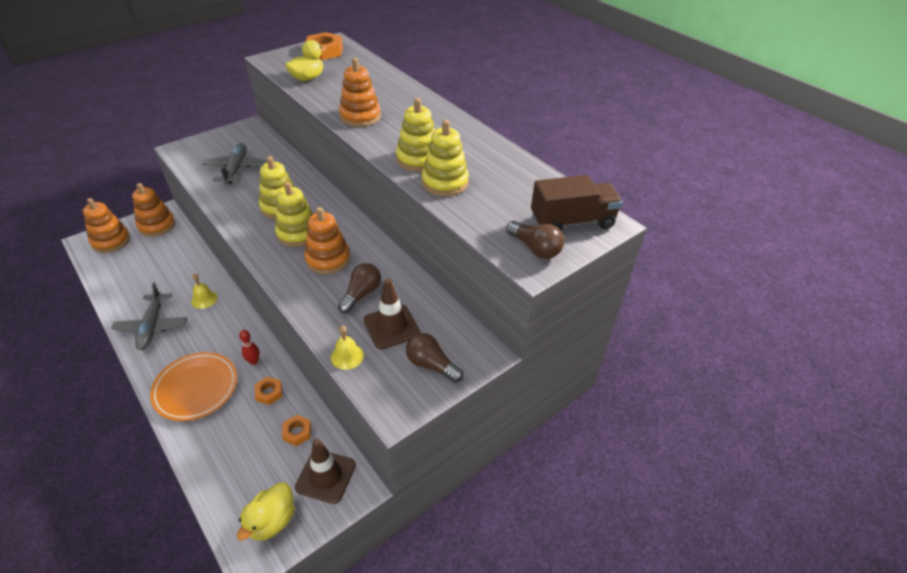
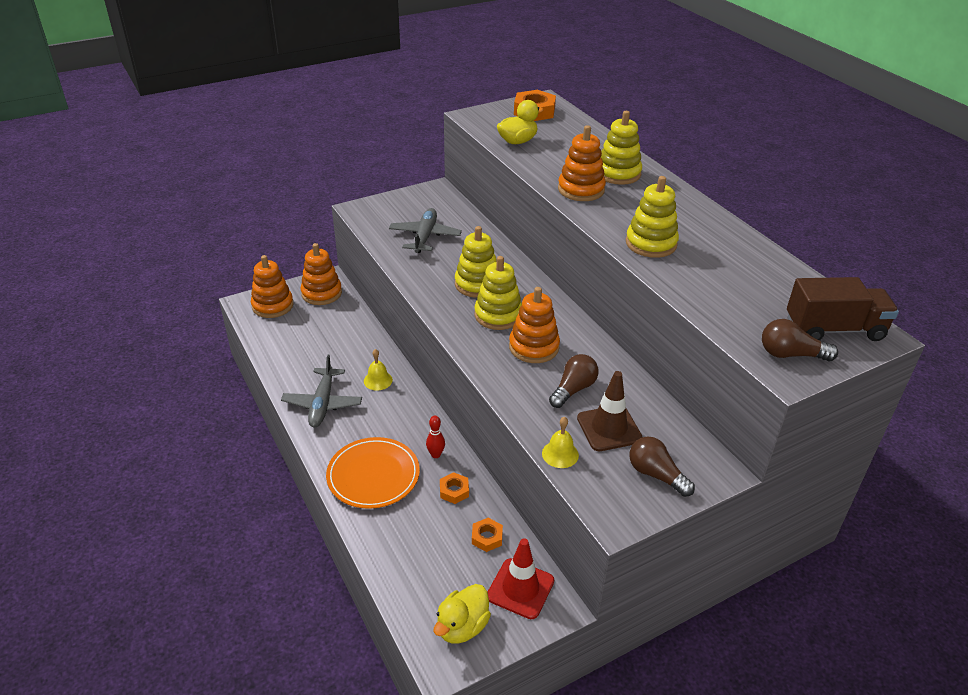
camera: 10 degrees right, 5 degrees down
(326, 476) = (520, 588): brown traffic cone -> red traffic cone
(445, 182) = (683, 272): yellow stacking toy -> yellow stacking toy (618, 173)
(535, 248) = (790, 354): brown light bulb -> brown light bulb turned 135 degrees clockwise

